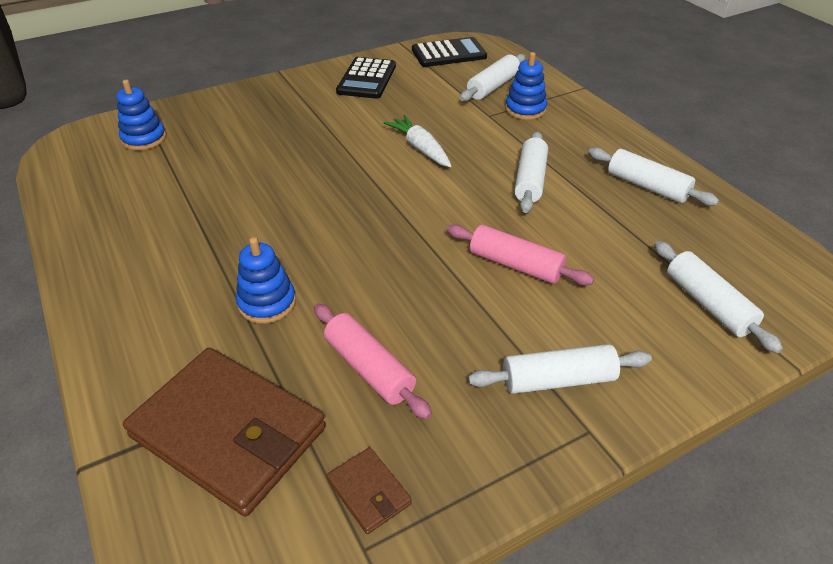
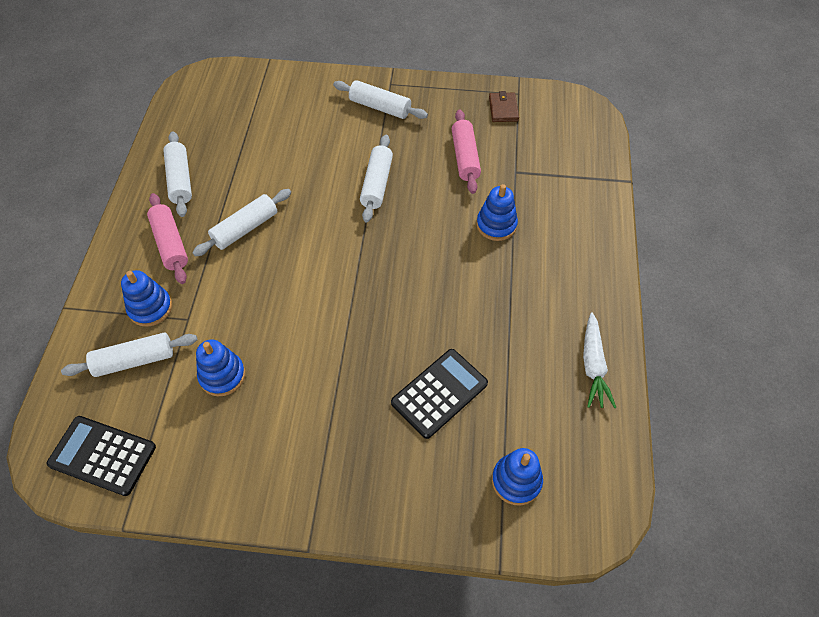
camera: 145 degrees left, 15 degrees up
(229, 432) = (553, 162): brown wallet -> none
(366, 79) = (232, 458): black calculator -> black calculator (439, 393)
(420, 148) = (285, 310): white carrot -> white carrot (593, 365)
(422, 103) = (222, 375): none -> blue stacking toy
(515, 265) = (331, 172): pink rolling pin -> pink rolling pin (170, 244)
(708, 304) = (263, 100): white rolling pin -> white rolling pin (377, 184)

